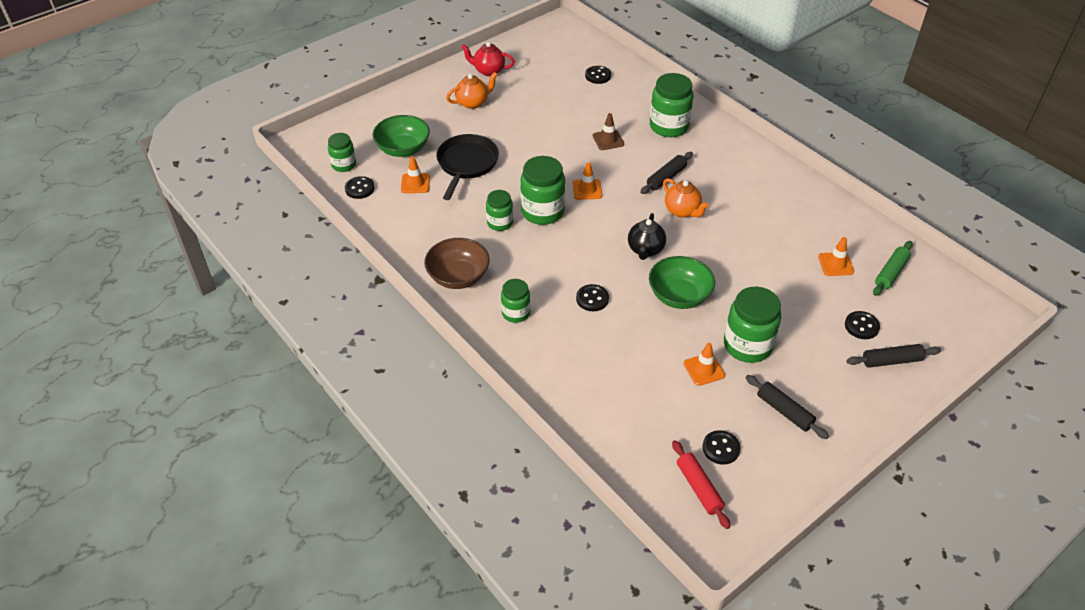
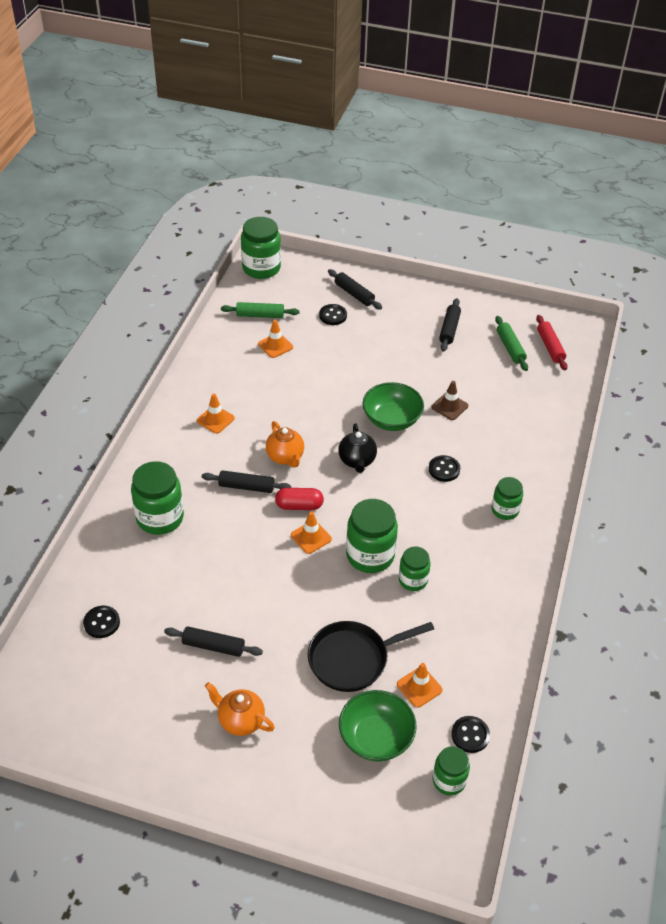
camera: 125 degrees left, 0 degrees up
(458, 277) = (505, 572): brown bowl -> none
(488, 71) = (162, 744): red teapot -> none
(536, 111) = (213, 646): none -> black rolling pin
(608, 140) = (219, 557): brown traffic cone -> brown traffic cone (449, 406)
(623, 197) = (299, 505): none -> red capsule
(645, 250) = (357, 461): black teapot -> black teapot turned 105 degrees clockwise
(682, 211) = (285, 457): orange teapot -> orange teapot turned 135 degrees clockwise
(699, 488) = (550, 347): red rolling pin -> red rolling pin turned 45 degrees counterclockwise
(704, 369) = (452, 379): orange traffic cone -> orange traffic cone (215, 419)
(721, 448) = (510, 348): black button -> green rolling pin
(747, 345) = (407, 365): green jar -> green jar (261, 268)

